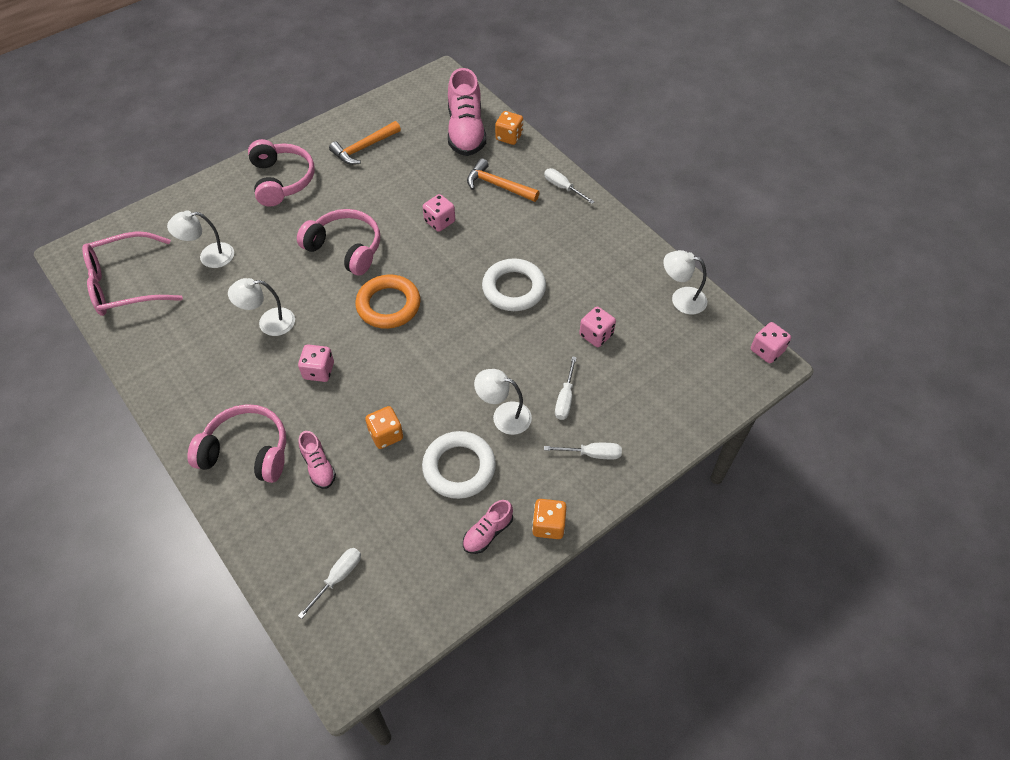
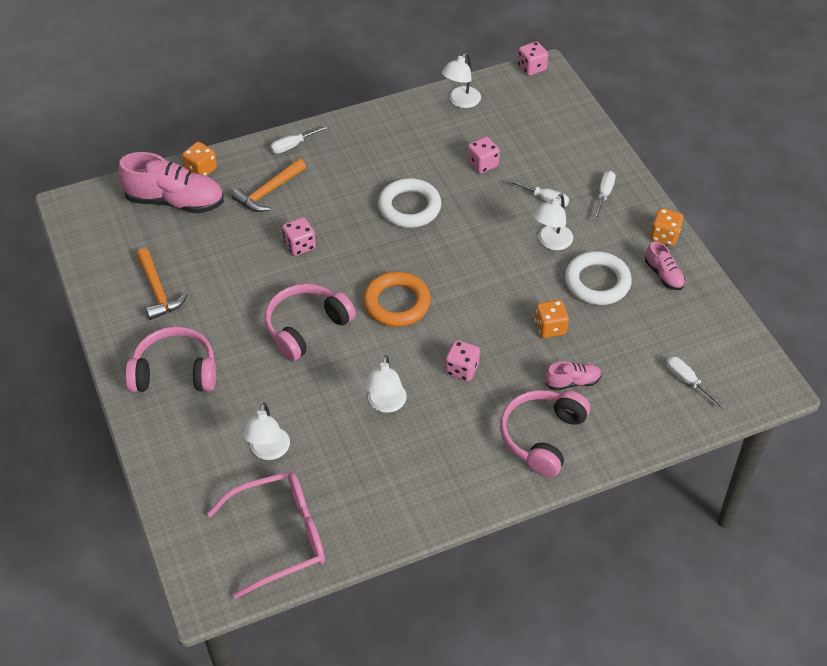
camera: 75 degrees left, 5 degrees down
(126, 284) = (280, 537): pink glasses -> pink glasses turned 105 degrees counterclockwise

